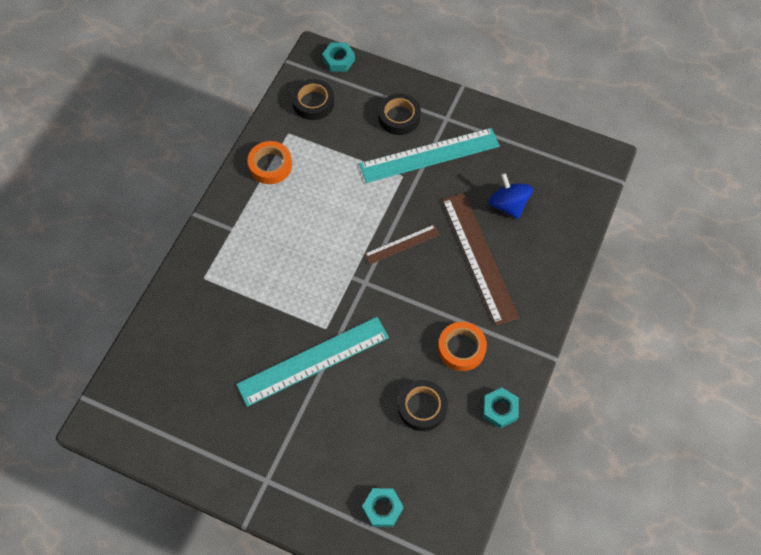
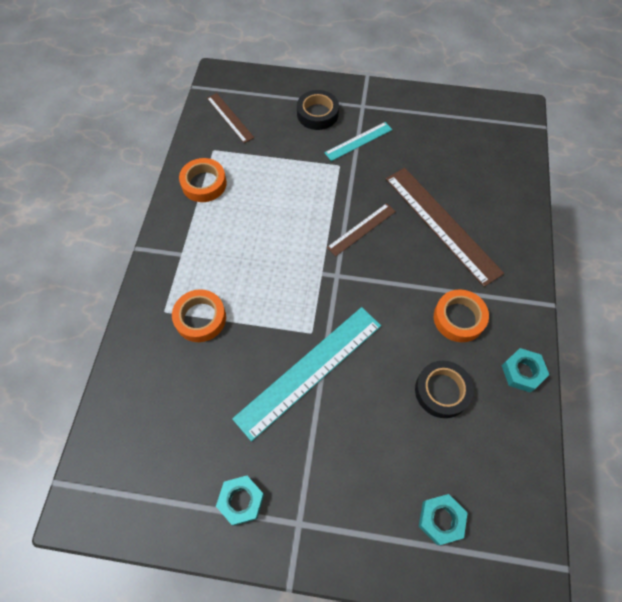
camera: 15 degrees left, 0 degrees up
(233, 292) = (200, 318): none -> orange tape
(313, 103) = (230, 117): black tape -> brown ruler
(338, 60) = (243, 76): turquoise nut -> turquoise nut (241, 501)
(429, 155) = (358, 141): turquoise ruler -> turquoise ruler, size x0.53
(508, 205) = (450, 170): blue spinning top -> none

